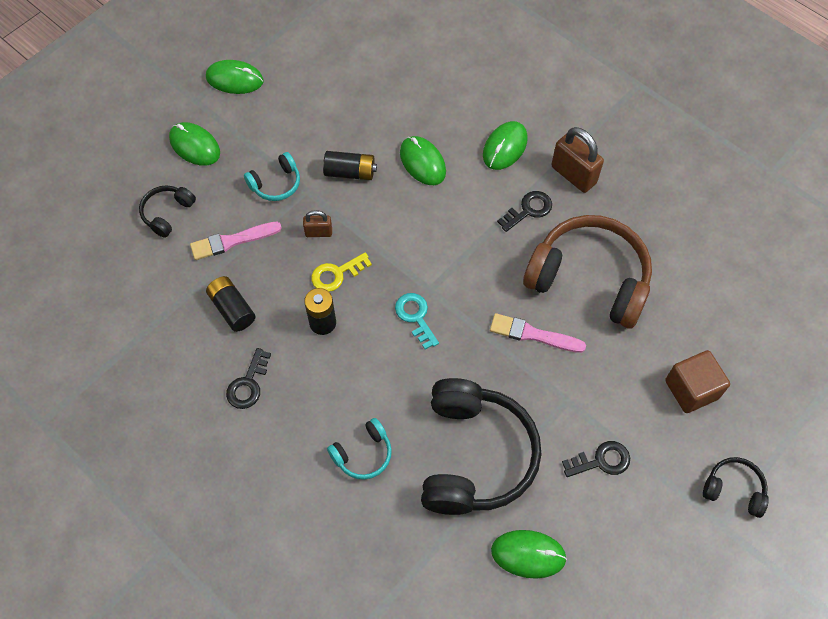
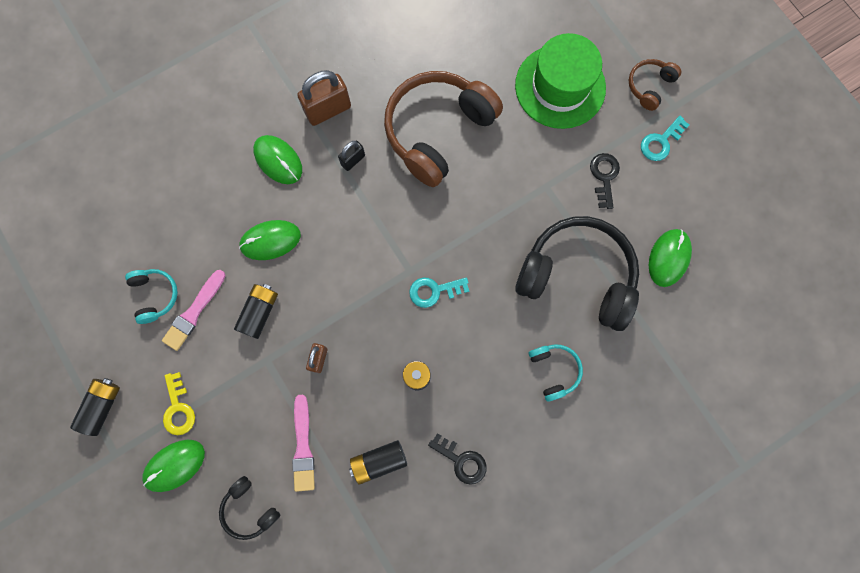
camera: 75 degrees left, 15 degrees up
(234, 79) = (102, 406): green mouse -> black battery
(276, 184) = (249, 389): turquoise headphones -> turquoise headphones (155, 295)
(336, 274) = (369, 352): yellow key -> yellow key (178, 408)
(528, 210) = (353, 160): black key -> black padlock
(533, 334) = (478, 195): pink brush -> pink brush (194, 312)
(668, 516) = (660, 142): none -> turquoise key
(691, 389) = (560, 87): brown cube -> green hat
(734, 489) = (649, 86): black headphones -> brown headphones

